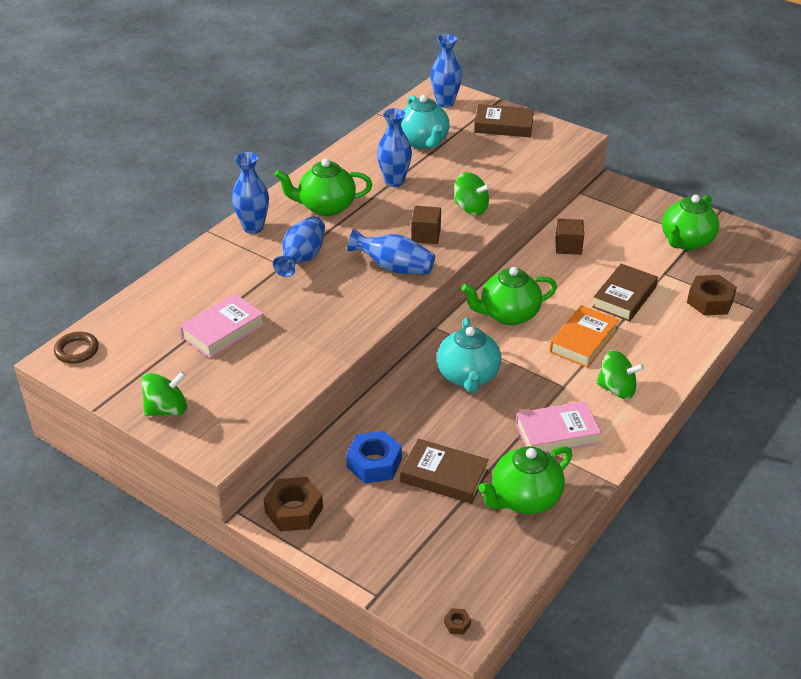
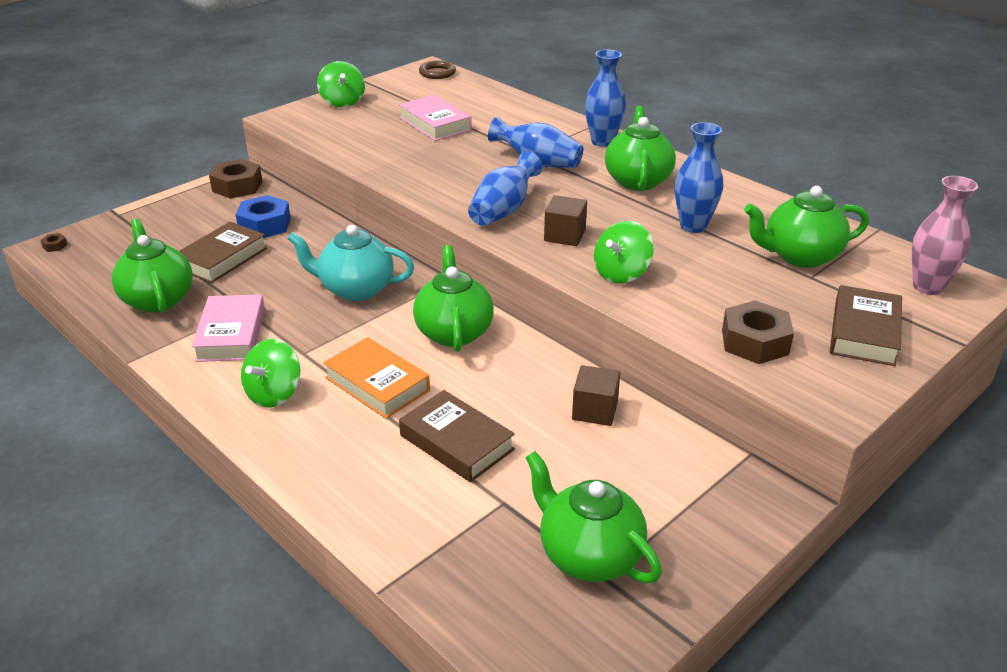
camera: 100 degrees right, 5 degrees down
(423, 142) = (800, 256): turquoise teapot -> green teapot
(445, 103) = (927, 287): blue vase -> pink vase
(710, 301) = (415, 539): brown nut -> brown nut (755, 342)

